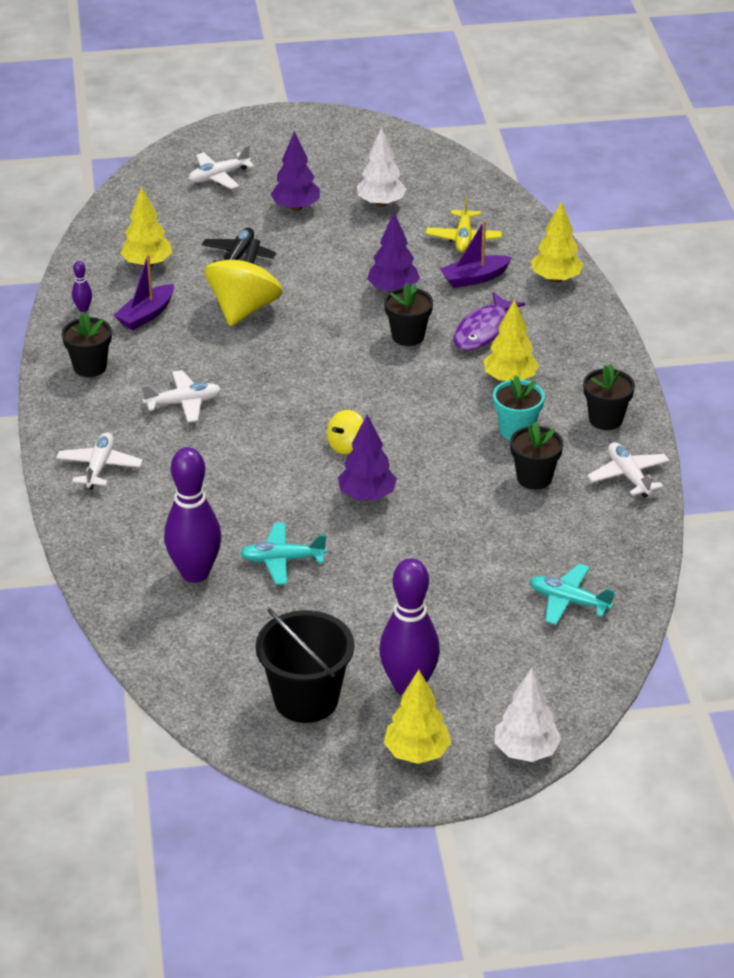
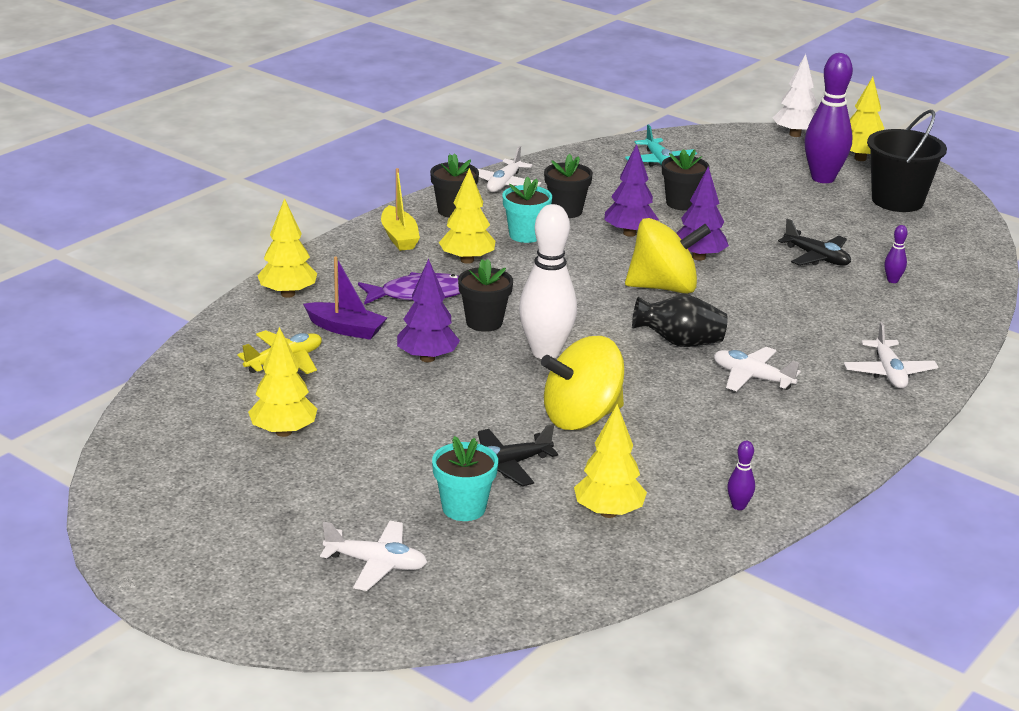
camera: 135 degrees left, 10 degrees down
(90, 367) = (801, 449): black flower pot -> black flower pot (681, 203)
(99, 467) = (888, 372): white plane -> white plane turned 60 degrees counterclockwise
(146, 315) = (682, 464): purple boat -> none
(195, 573) = (892, 280): purple bowling pin -> purple bowling pin, size x0.42
(223, 223) = (464, 508): none -> turquoise flower pot
(266, 401) = (679, 343): none -> black vase
(282, 560) = (816, 257): turquoise plane -> black plane
(296, 207) = (366, 478): purple tree -> purple tree (629, 233)
(335, 339) = (545, 352): none -> white bowling pin
(346, 445) = (664, 287): yellow spinning top -> yellow spinning top, size x1.96
(381, 203) = (283, 432): white tree -> yellow tree
(589, 368) = (399, 237): none -> yellow boat

